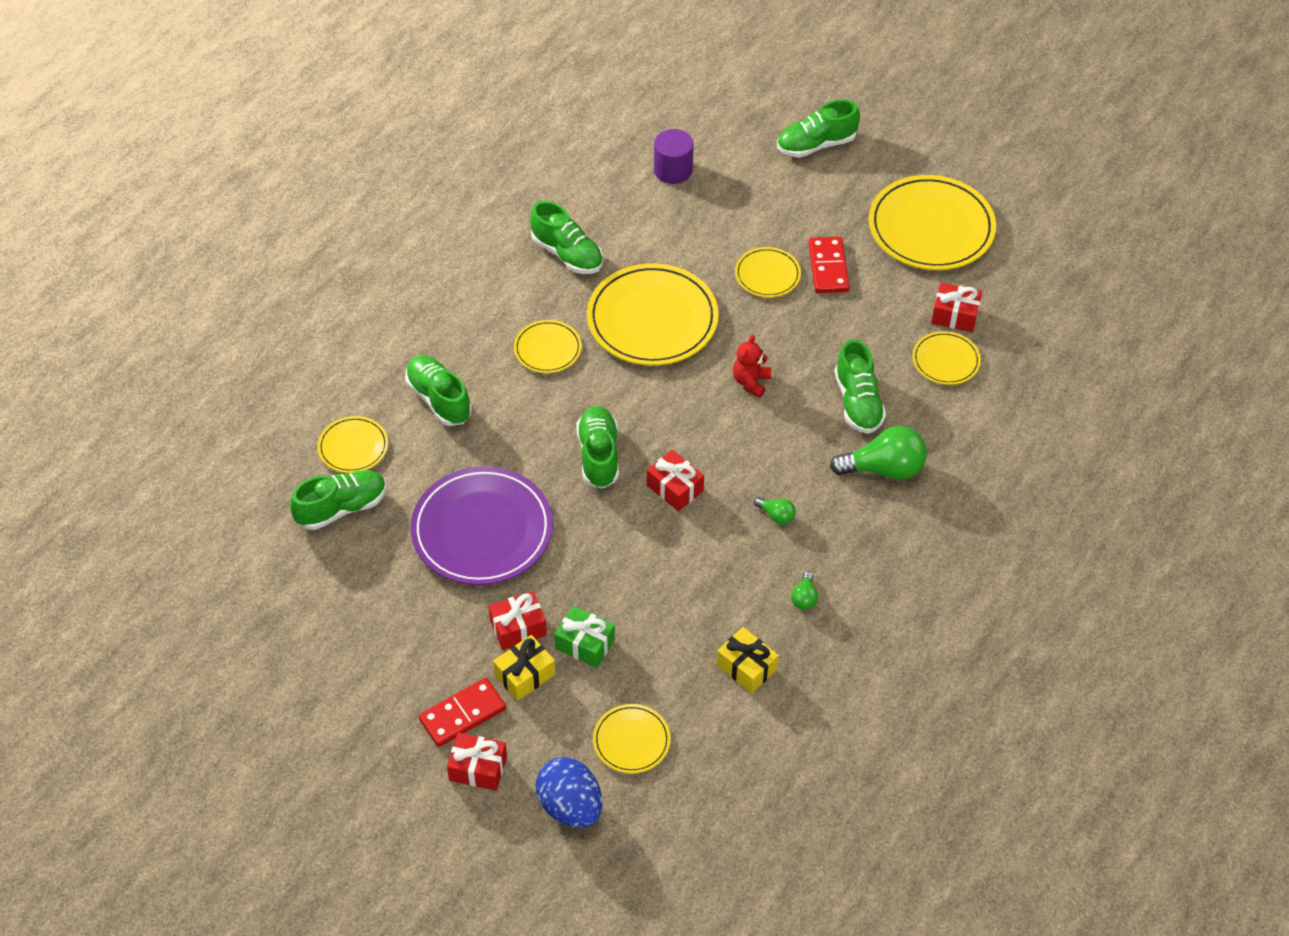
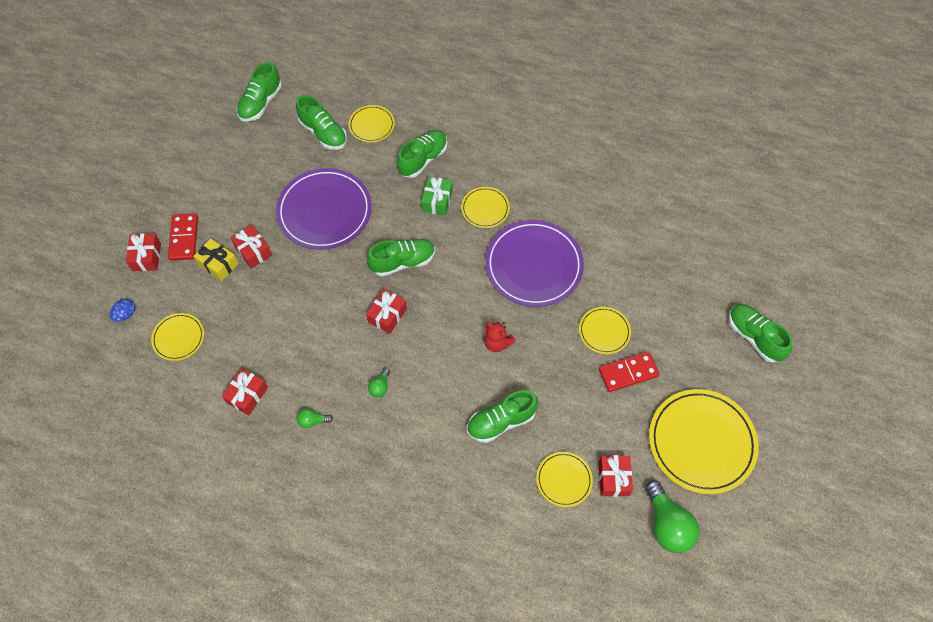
camera: 75 degrees right, 10 degrees up
(462, 714) = (184, 238): red domino -> red domino turned 45 degrees clockwise
(567, 254) = (574, 198): green shoe -> green shoe (261, 103)
(570, 806) = (125, 314): blue egg -> blue egg, size x0.51
(585, 644) = (248, 292): green gift -> green gift (437, 201)
(652, 319) = (534, 265): yellow plate -> purple plate
(673, 170) = (683, 244): purple cylinder -> none
(746, 667) = (247, 395): yellow gift -> red gift
(751, 382) = (497, 343): red teddy bear -> red teddy bear turned 150 degrees counterclockwise
(884, 469) = (442, 453): green light bulb -> green light bulb (667, 524)

